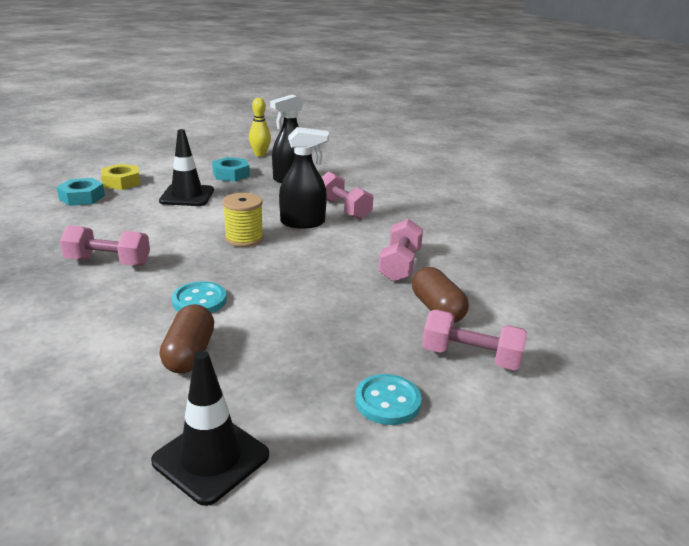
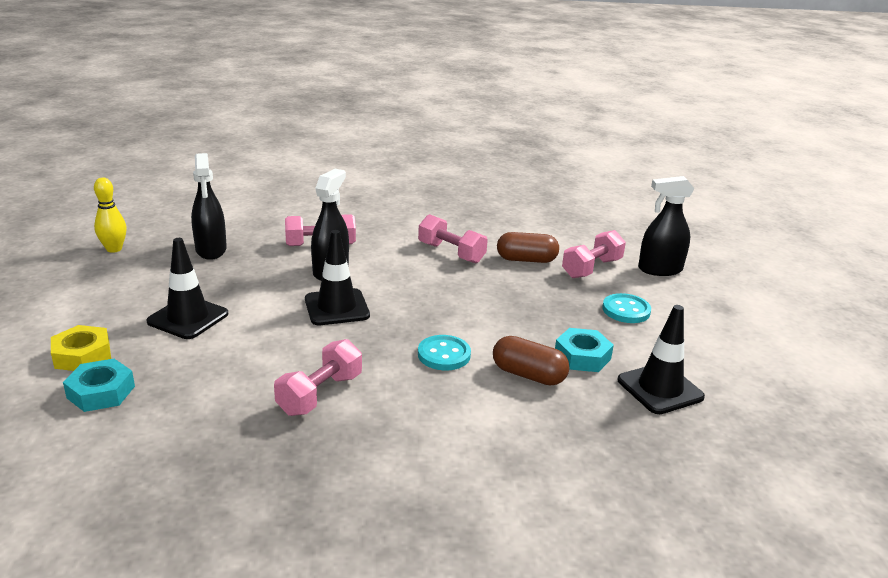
camera: 65 degrees left, 0 degrees up
(231, 174) = (155, 279): turquoise nut -> turquoise nut (582, 356)
(244, 238) = (336, 307): yellow spool -> black traffic cone
(539, 417) = (660, 269): none -> black spray bottle

